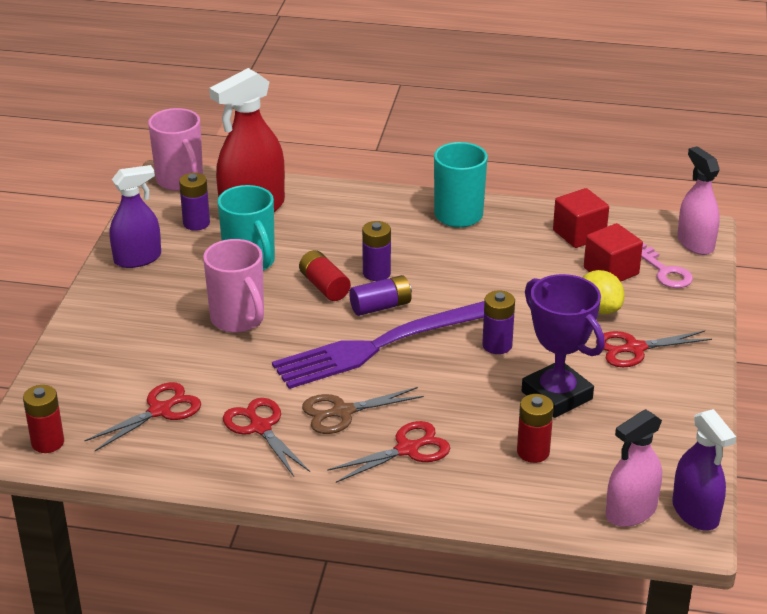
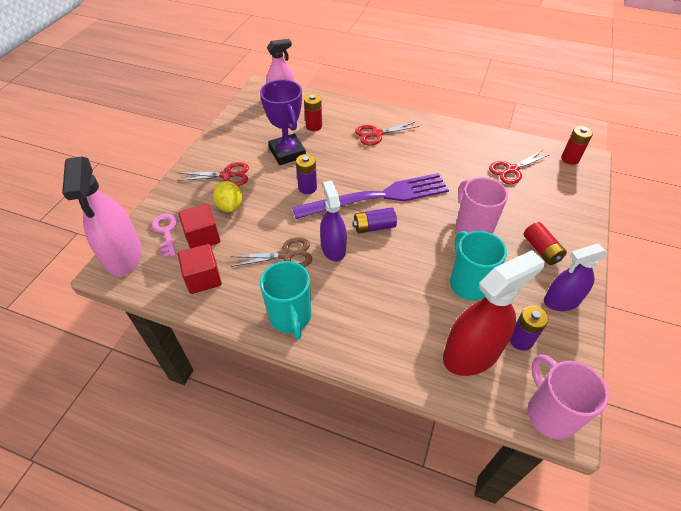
camera: 170 degrees left, 15 degrees up
(260, 427) = (453, 154): red scissors -> none
(324, 286) = (412, 250): red battery -> red battery (541, 250)
(342, 412) = (408, 157): brown scissors -> brown scissors (286, 255)
(376, 273) = (371, 258): purple battery -> none
(695, 243) = (123, 256): pink spray bottle -> pink spray bottle, size x1.54
(695, 512) = (253, 94): purple spray bottle -> purple spray bottle (333, 248)

